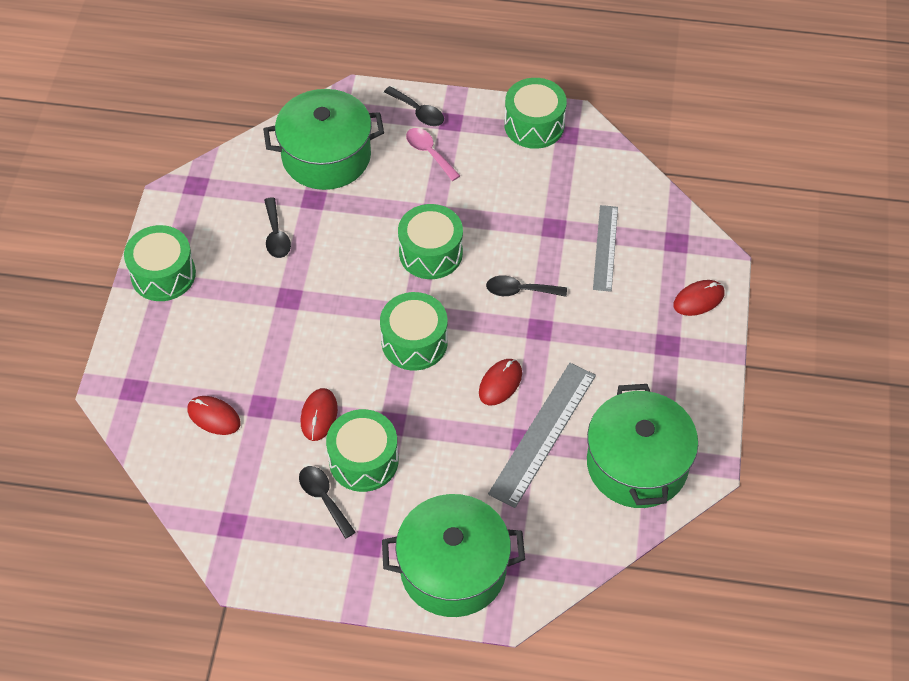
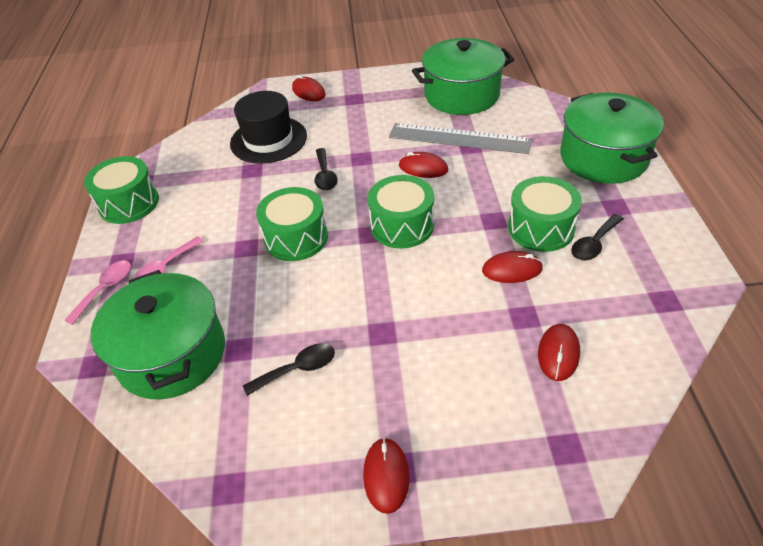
camera: 100 degrees left, 10 degrees down
(163, 274) = (386, 476): green drum -> red mouse
(418, 112) = (105, 289): black spoon -> pink spoon
(605, 248) = (268, 140): grey ruler -> black hat

